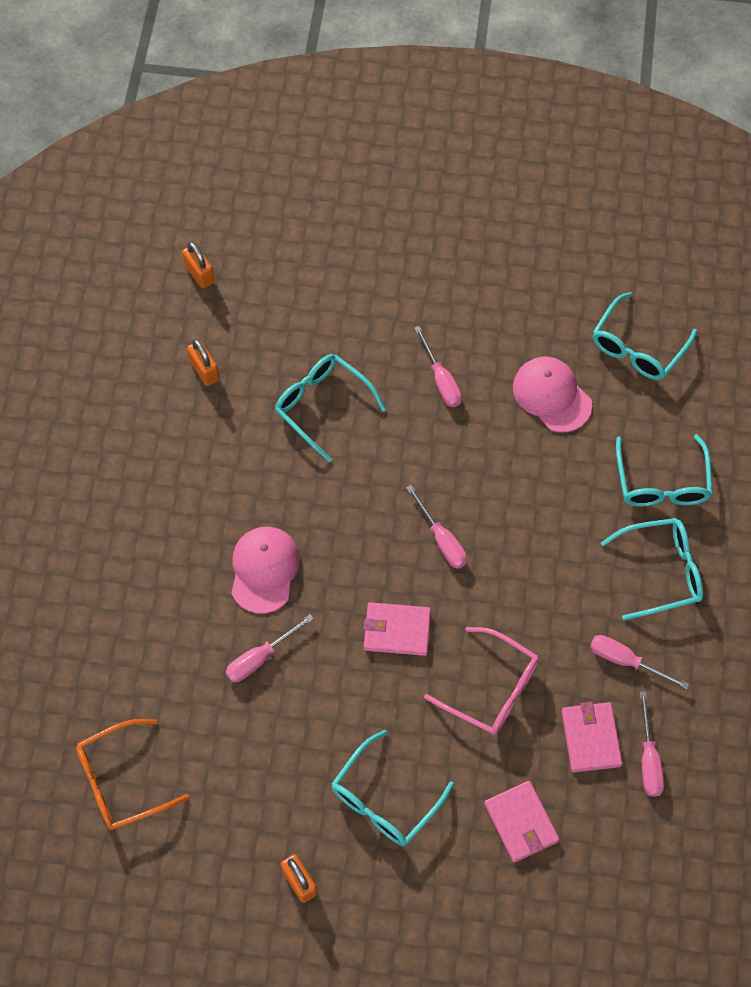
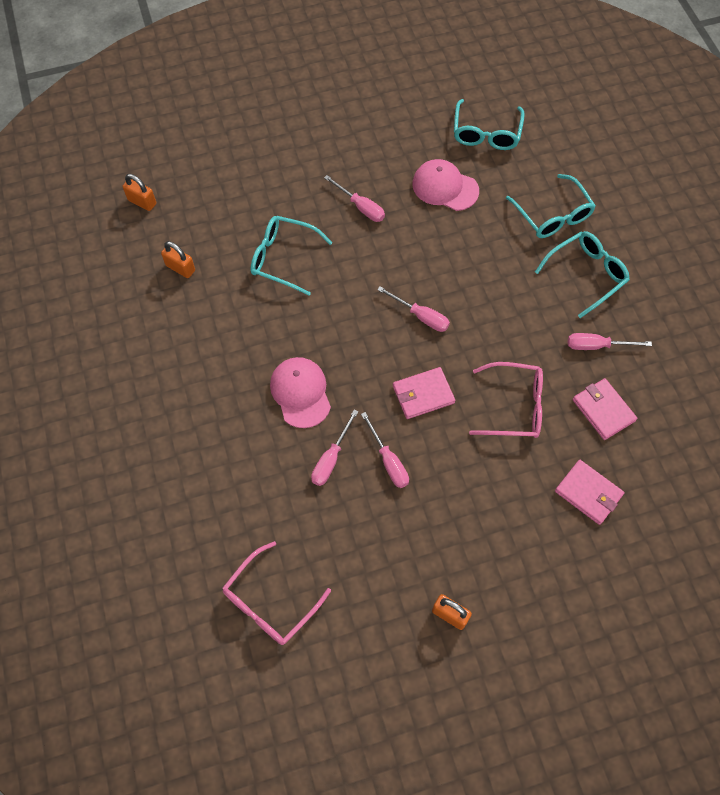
camera: 25 degrees left, 0 degrees up
(122, 781) = (270, 602): orange glasses -> pink glasses
(385, 799) = (480, 522): turquoise glasses -> none
(648, 759) = (651, 407): pink screwdriver -> pink screwdriver (388, 461)

